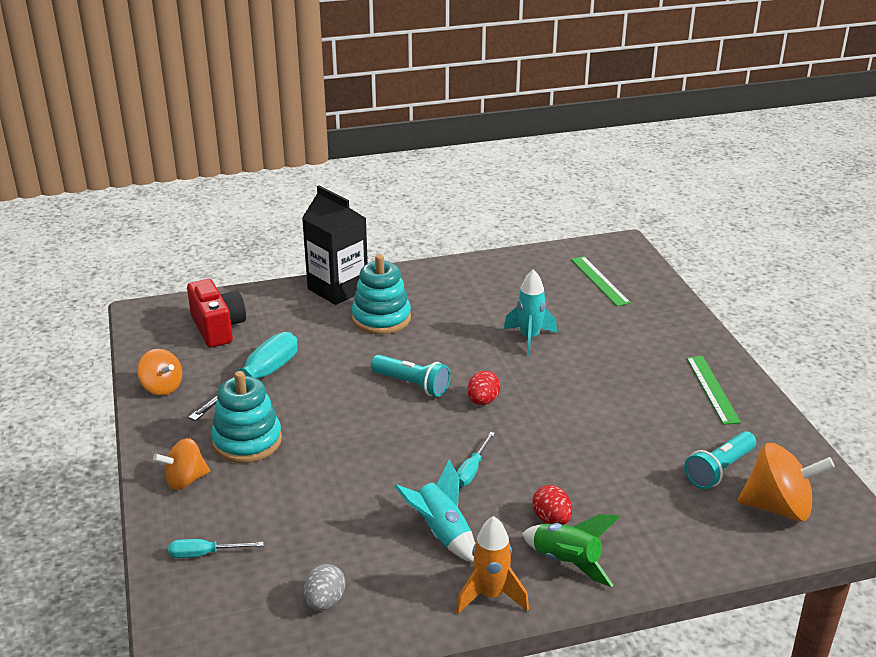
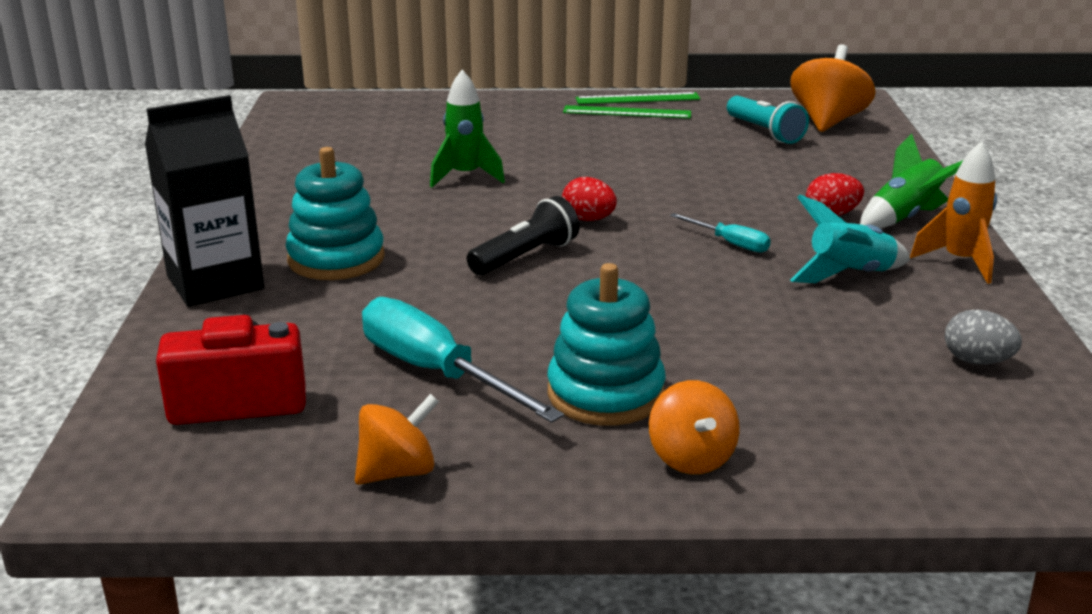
camera: 75 degrees left, 5 degrees down
(205, 554) = (879, 448): turquoise screwdriver -> none
(412, 384) = (525, 257): turquoise flashlight -> black flashlight
(529, 338) = (465, 176): turquoise rocket -> green rocket
(599, 281) = (367, 124): green ruler -> green ruler (637, 99)

